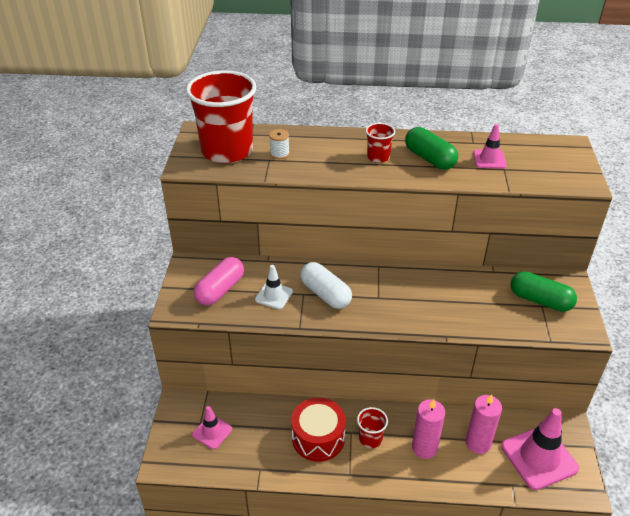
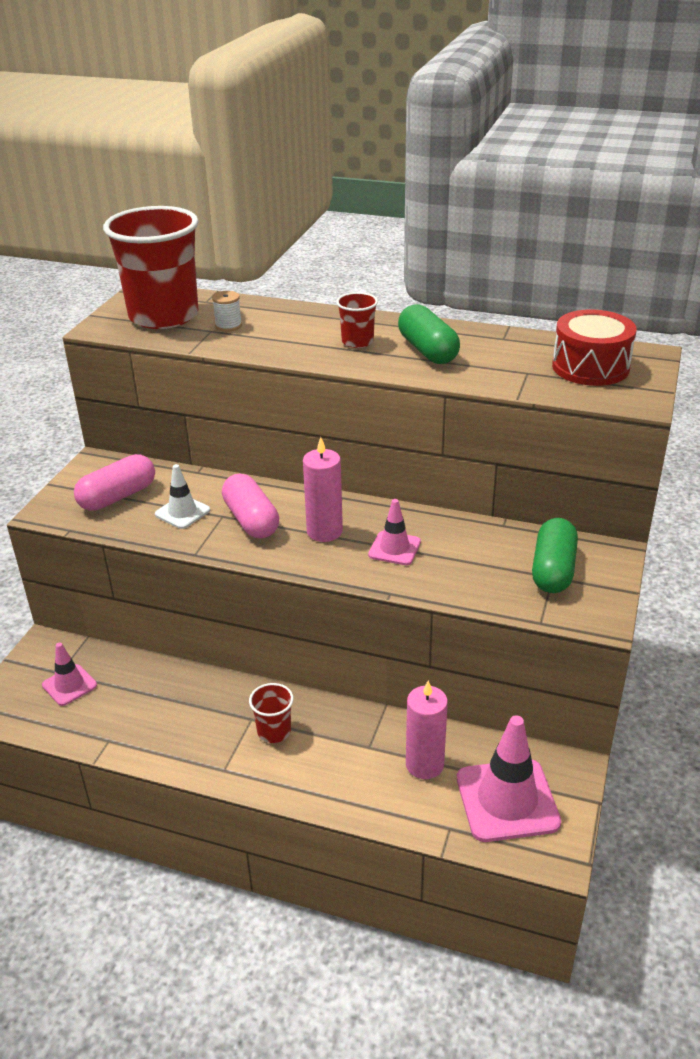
camera: 15 degrees right, 5 degrees down
(318, 438) = (203, 717): red drum -> red drum (590, 367)
(325, 294) = (251, 520): white capsule -> pink capsule
(424, 447) = (344, 756): pink candle -> pink candle (324, 531)
(489, 159) = (513, 359): pink traffic cone -> pink traffic cone (394, 548)
(540, 300) = (553, 570): green capsule -> green capsule turned 60 degrees clockwise

